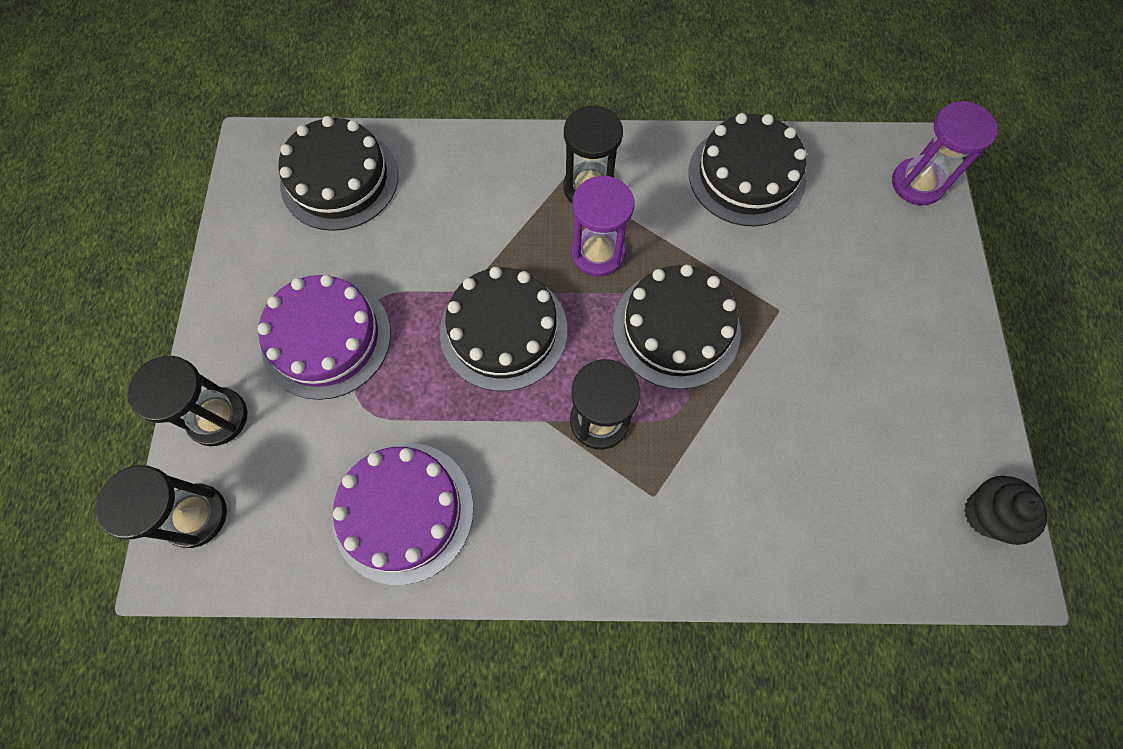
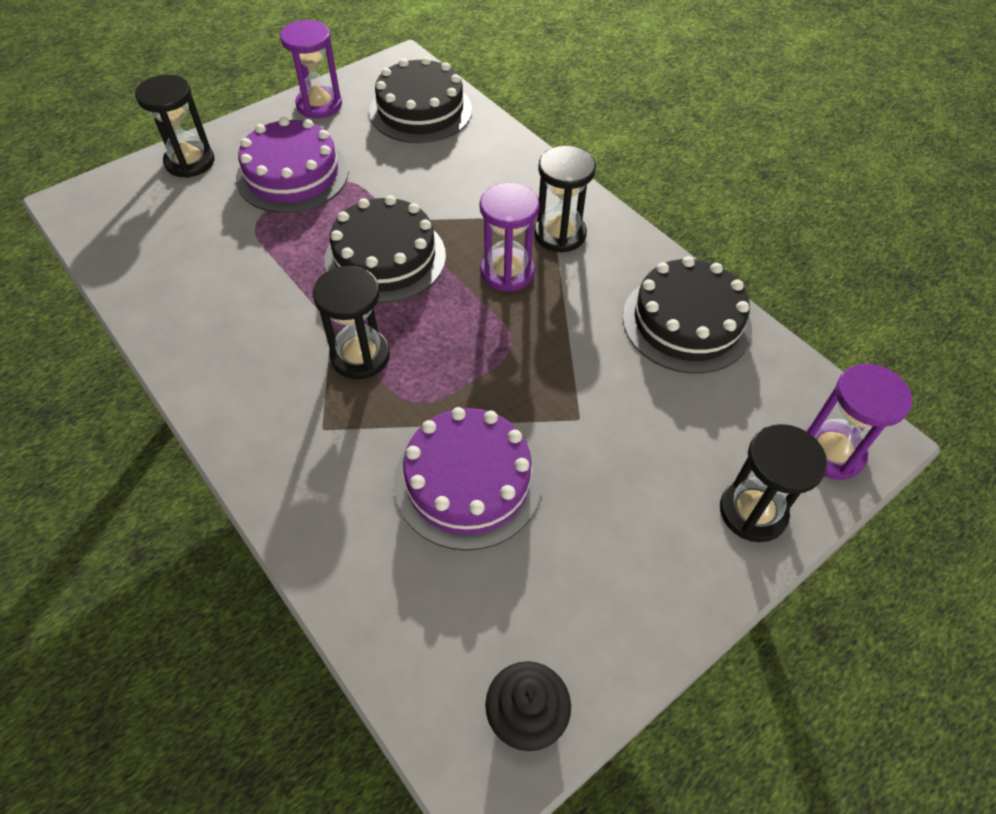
camera: 50 degrees right, 15 degrees down
(196, 516) = (112, 193): black hourglass -> black hourglass (752, 512)
(246, 254) = (319, 105): none -> purple hourglass
(403, 511) = (192, 288): purple cake -> purple cake (468, 481)
(676, 328) = (489, 357): black cake -> none

